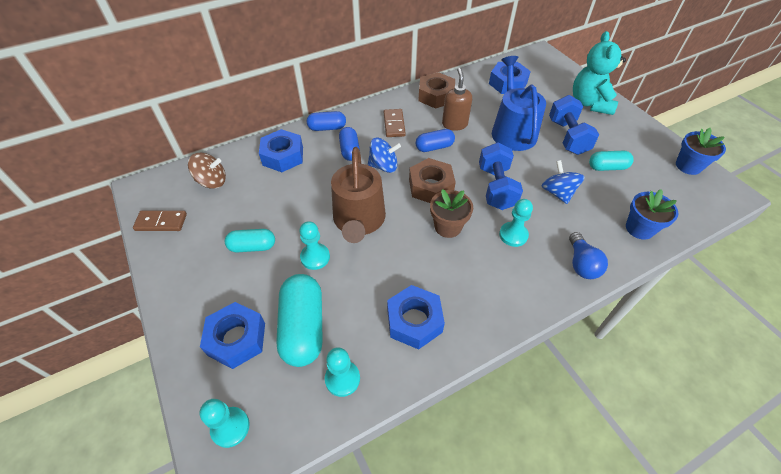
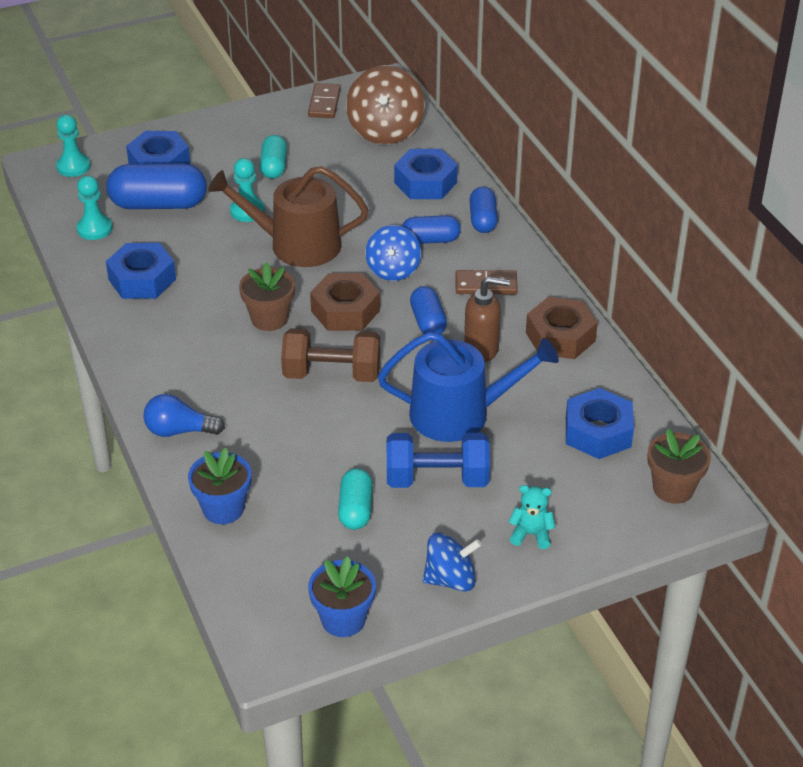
camera: 95 degrees right, 10 degrees down
(212, 181) = (385, 131): brown spinning top -> brown spinning top, size x1.56
(303, 327) = (158, 204): turquoise capsule -> blue capsule
(496, 188) = (332, 374): blue dumbbell -> brown dumbbell
(513, 235) = (242, 376): turquoise pawn -> none
(537, 62) = (673, 488): none -> brown flower pot
(557, 193) = (310, 437): blue spinning top -> blue spinning top (450, 579)
(590, 103) = (531, 534): turquoise teddy bear -> turquoise teddy bear, size x0.47

